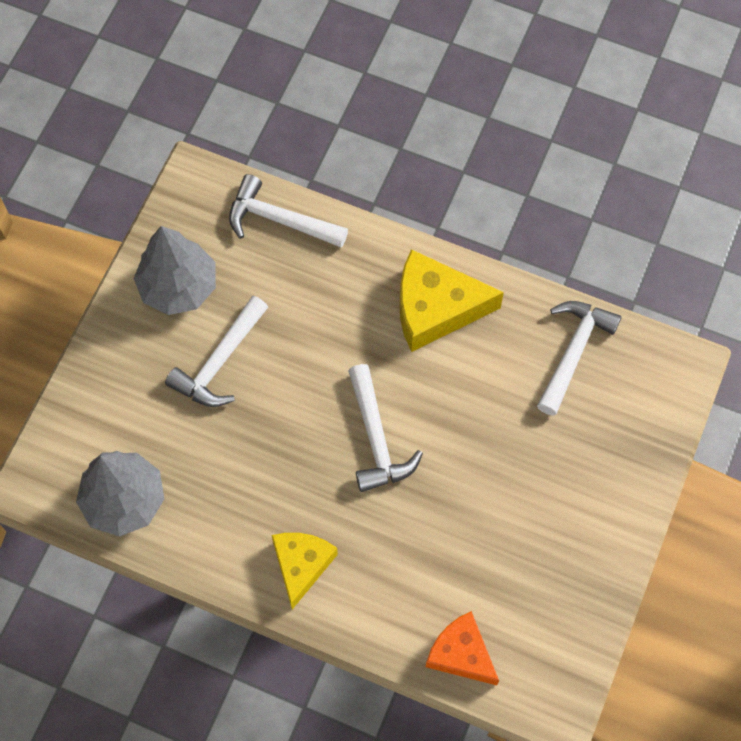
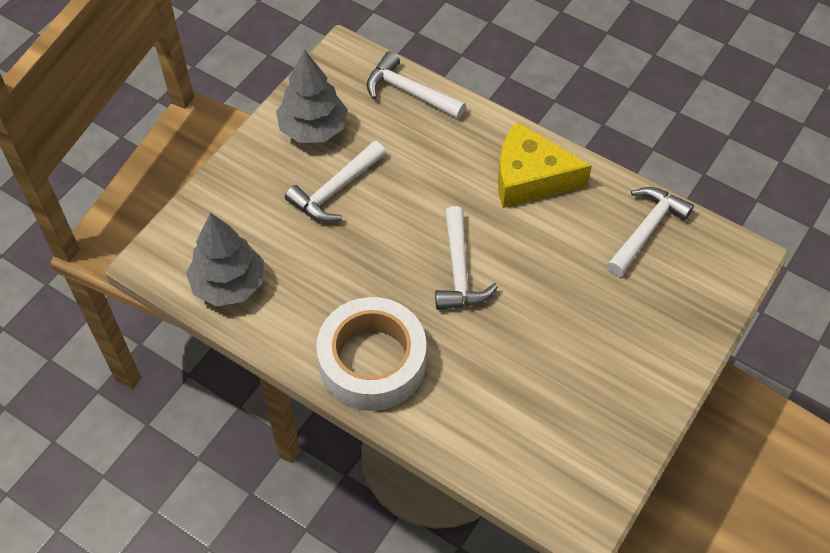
camera: 10 degrees right, 10 degrees down
(301, 565) = (372, 361): yellow cheese -> white tape
(461, 653) = (503, 460): orange cheese -> none

